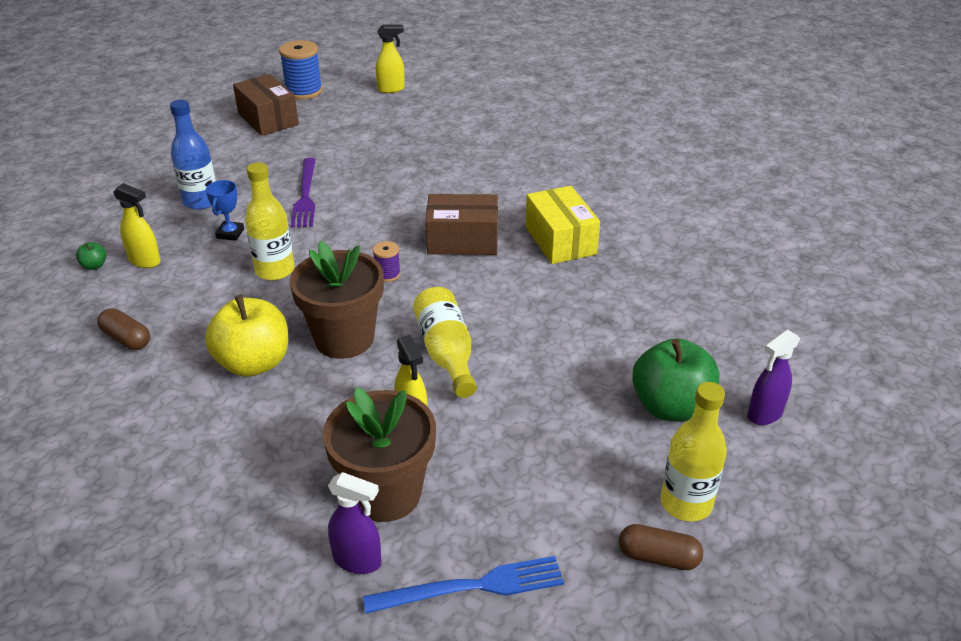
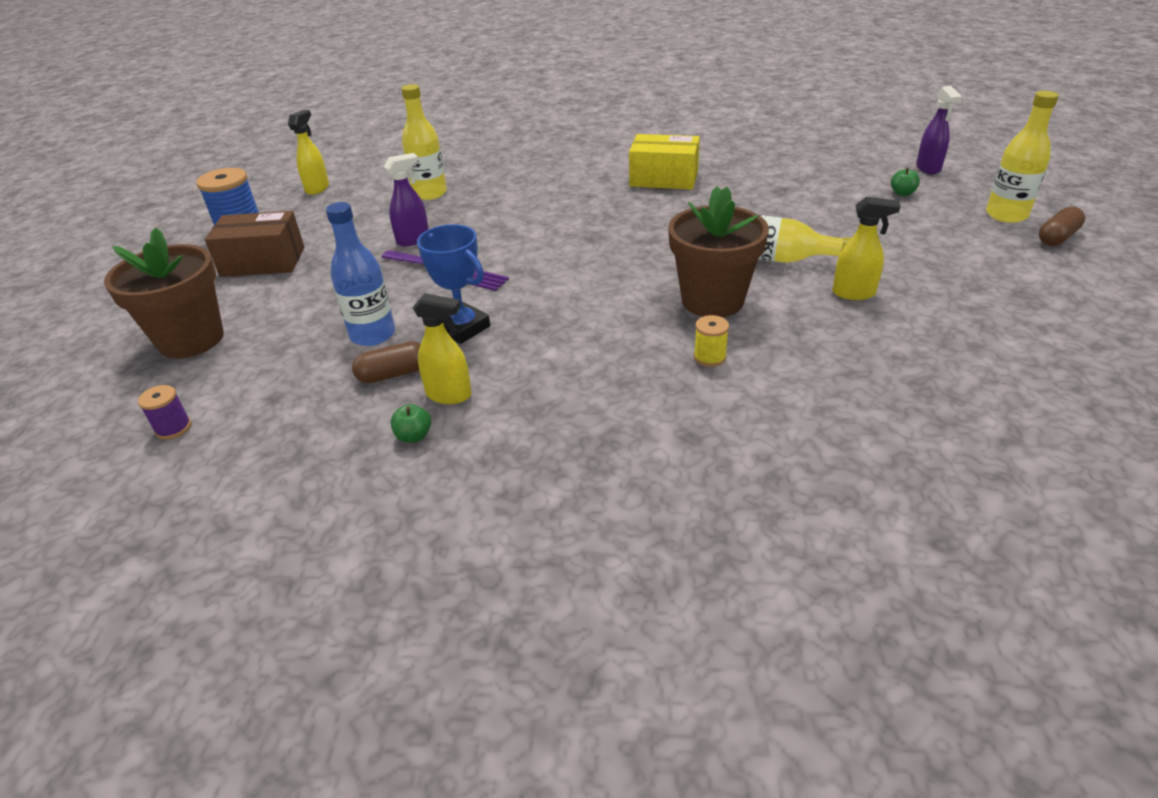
camera: 55 degrees left, 0 degrees up
(126, 339) = (593, 434): brown capsule -> brown capsule (393, 374)
(145, 261) = (449, 395): yellow spray bottle -> yellow spray bottle turned 45 degrees clockwise
(230, 233) = (462, 328): blue trophy -> blue trophy, size x1.52
(254, 363) = (709, 357): yellow apple -> yellow spool
(275, 270) = (562, 315): yellow bottle -> yellow bottle (430, 193)
(358, 560) = (1022, 358): purple spray bottle -> purple spray bottle (413, 240)
(386, 493) = (943, 326): brown flower pot -> brown flower pot (191, 340)
(387, 274) = (633, 259): purple spool -> purple spool (173, 428)
(462, 240) = (619, 215): brown box -> none
(472, 587) = (1068, 313): blue fork -> none
(671, 407) = (902, 193): green apple -> green apple, size x0.40

